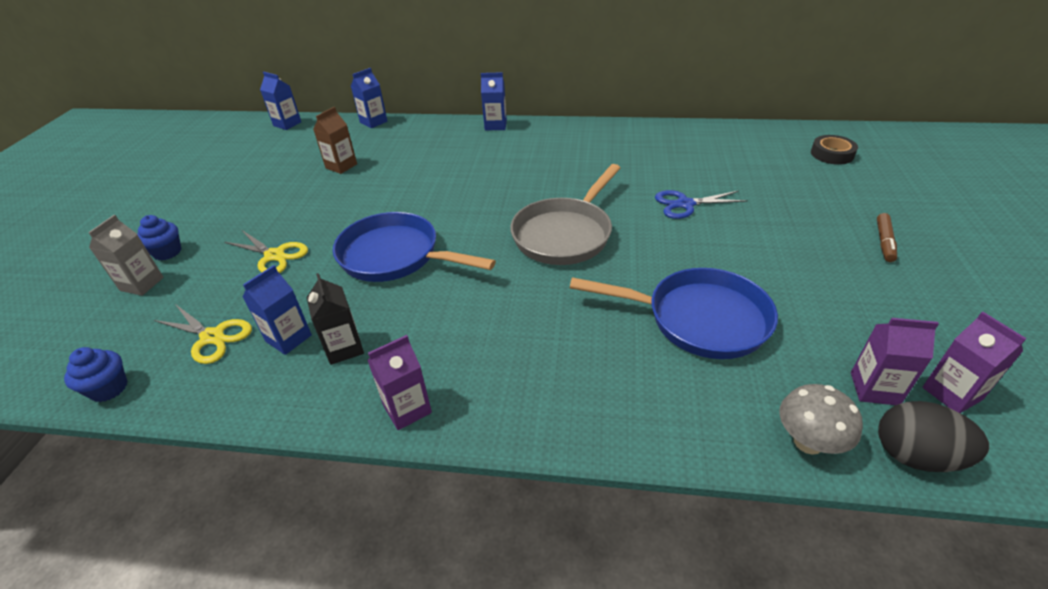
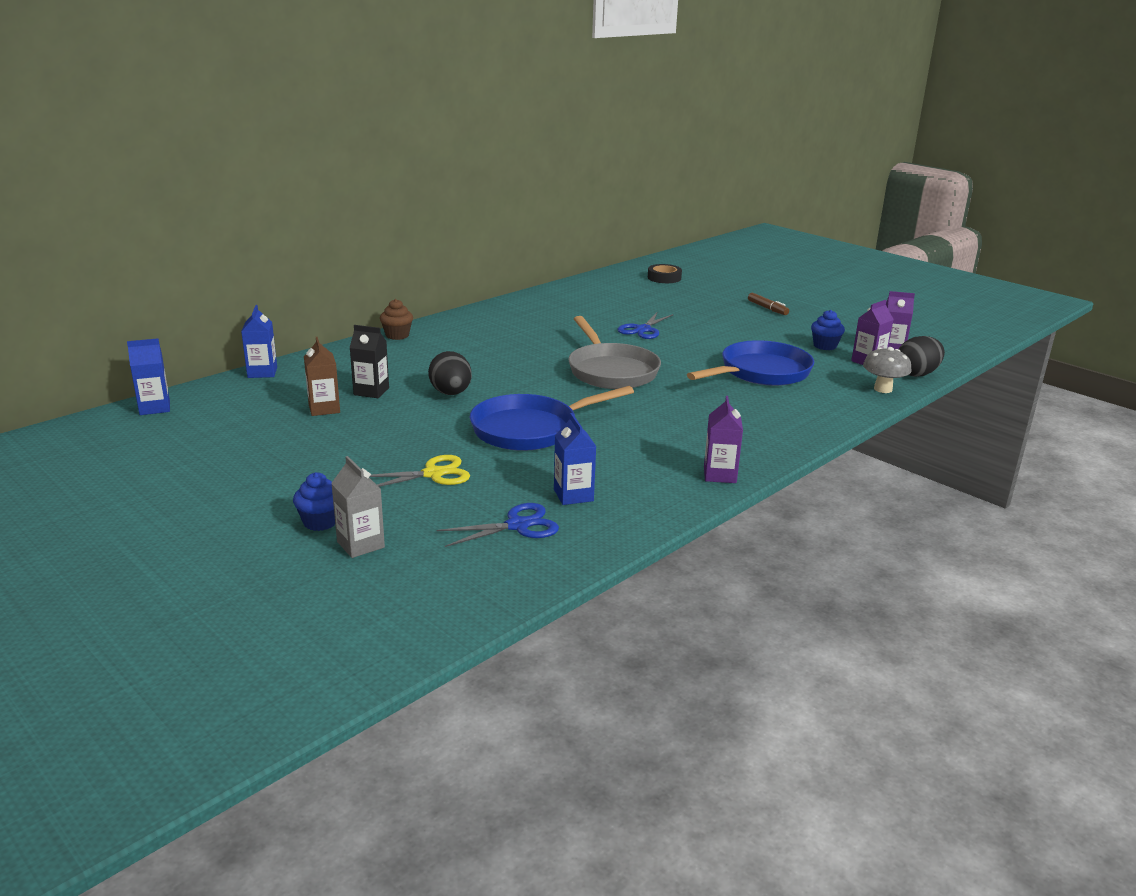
camera: 55 degrees left, 15 degrees down
(109, 388) = (519, 584): blue cupcake -> blue cupcake (825, 346)
(212, 337) = (518, 525): yellow scissors -> blue scissors
(344, 348) = (620, 478): black carton -> black carton (371, 391)
(422, 192) = (451, 393): none -> black egg
(495, 125) = (397, 335): blue carton -> brown cupcake

